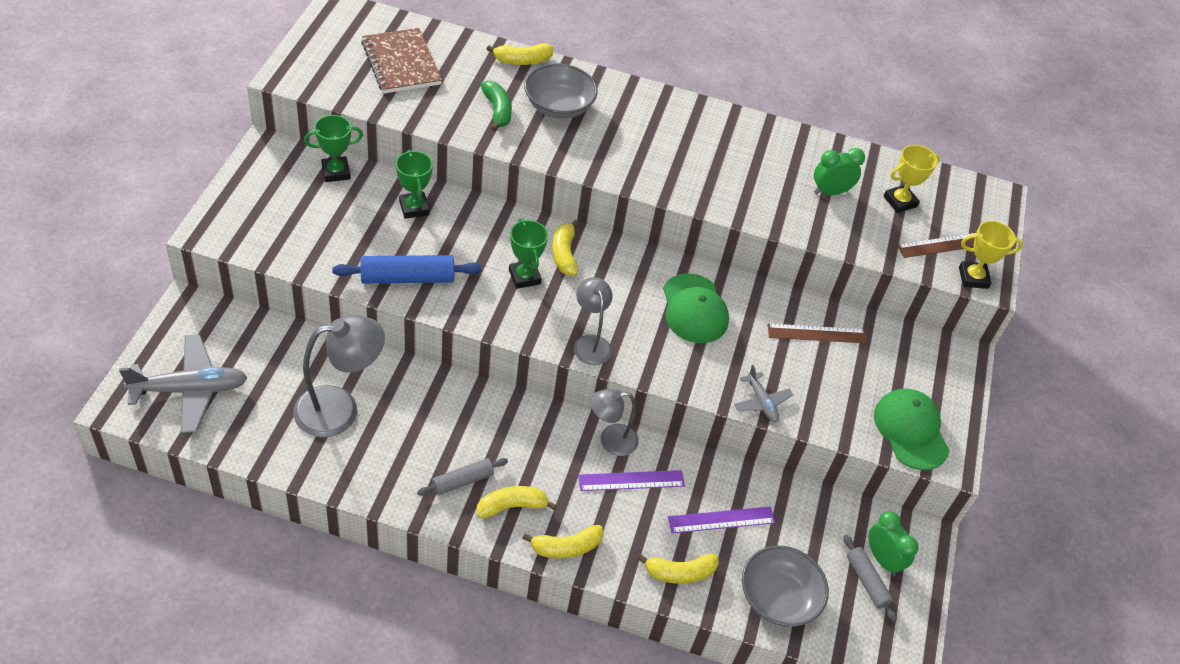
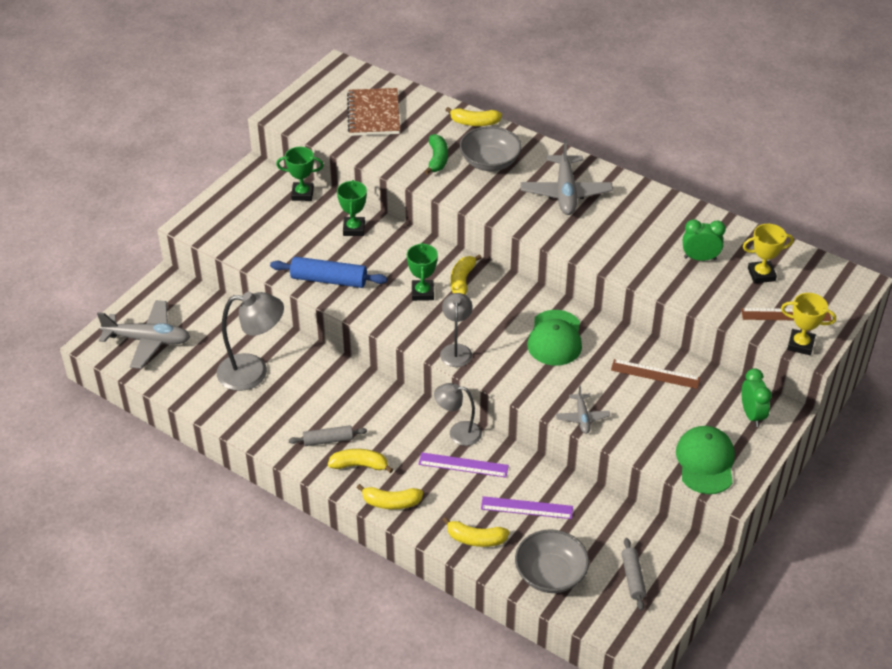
camera: 25 degrees right, 5 degrees down
(657, 133) = (565, 192): none -> grey plane
(882, 559) = (654, 564): green clock -> green clock (752, 415)

